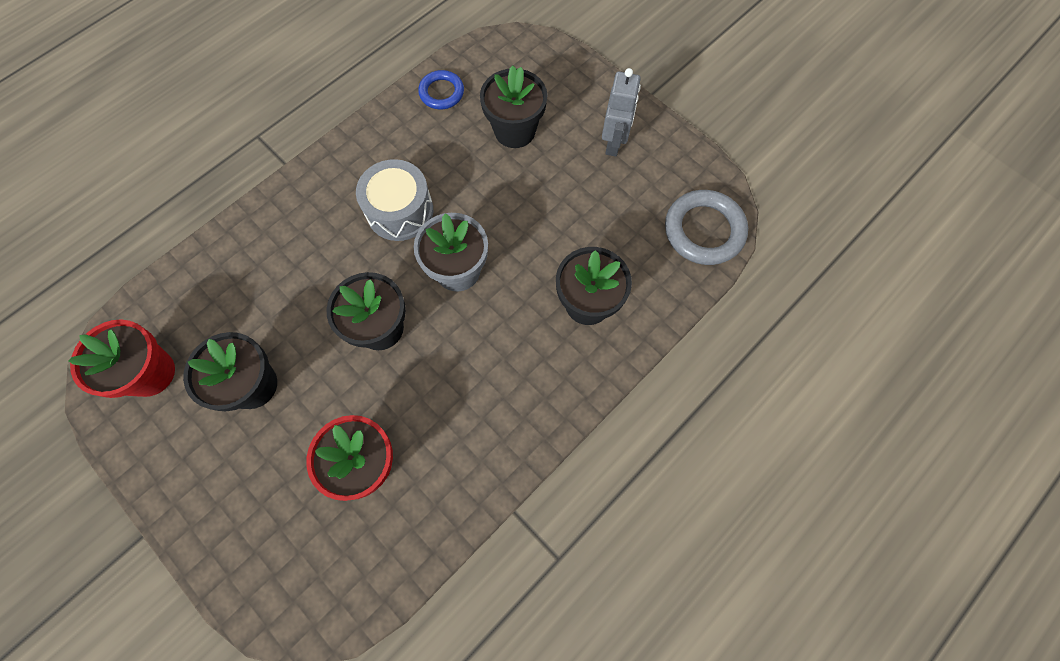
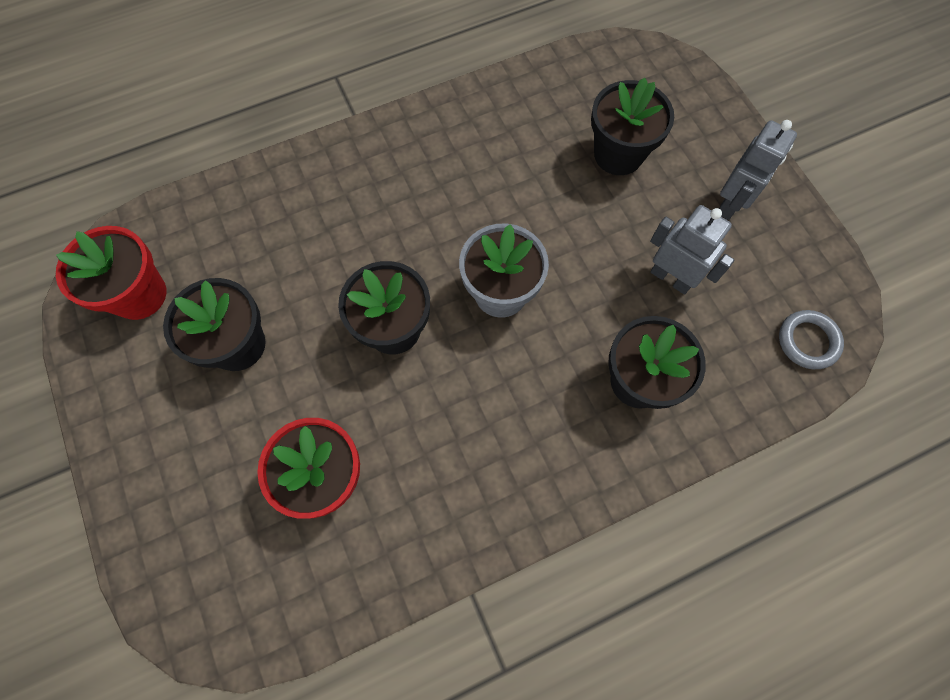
camera: 20 degrees right, 0 degrees up
(400, 211) = (459, 205): grey drum -> none
(441, 92) = (549, 87): blue ring -> none
(587, 215) = (671, 278): none -> grey robot
(704, 230) = (807, 341): grey ring -> grey ring, size x0.61

